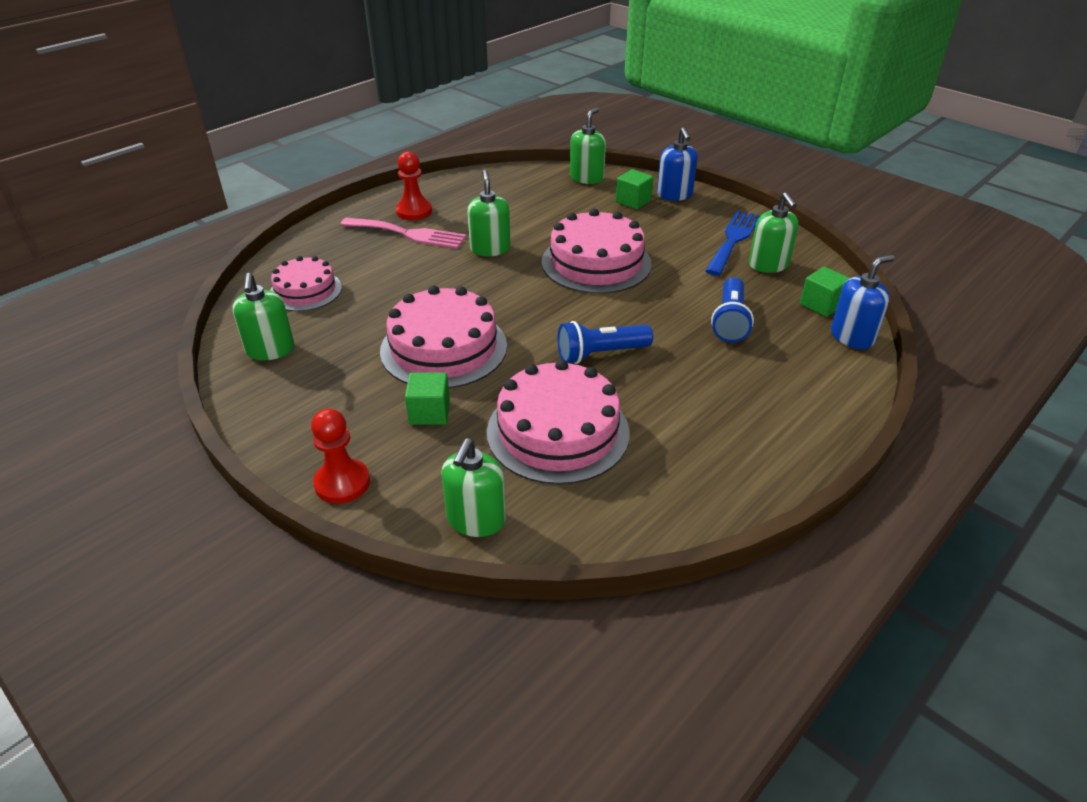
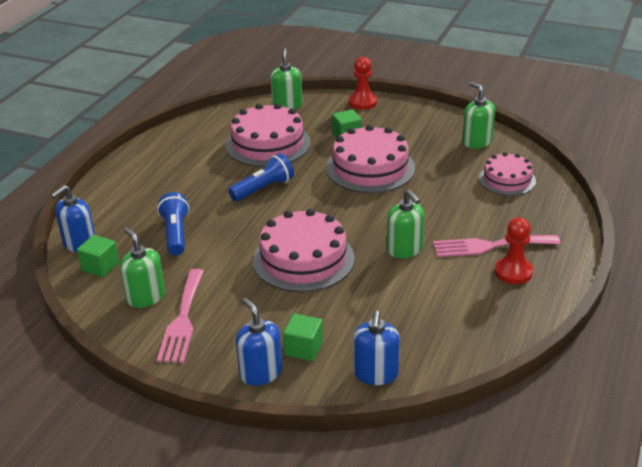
camera: 160 degrees right, 5 degrees down
(586, 178) = (376, 374): green soap dispenser -> blue soap dispenser
(733, 240) = (182, 320): blue fork -> pink fork

